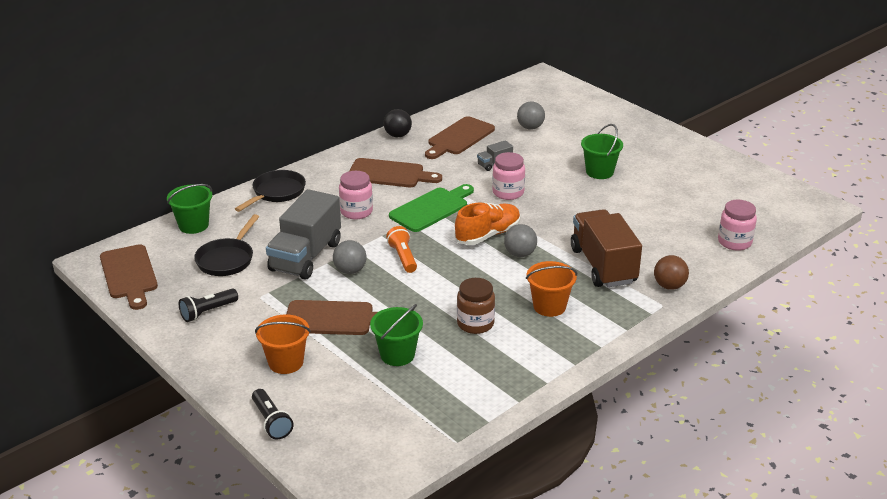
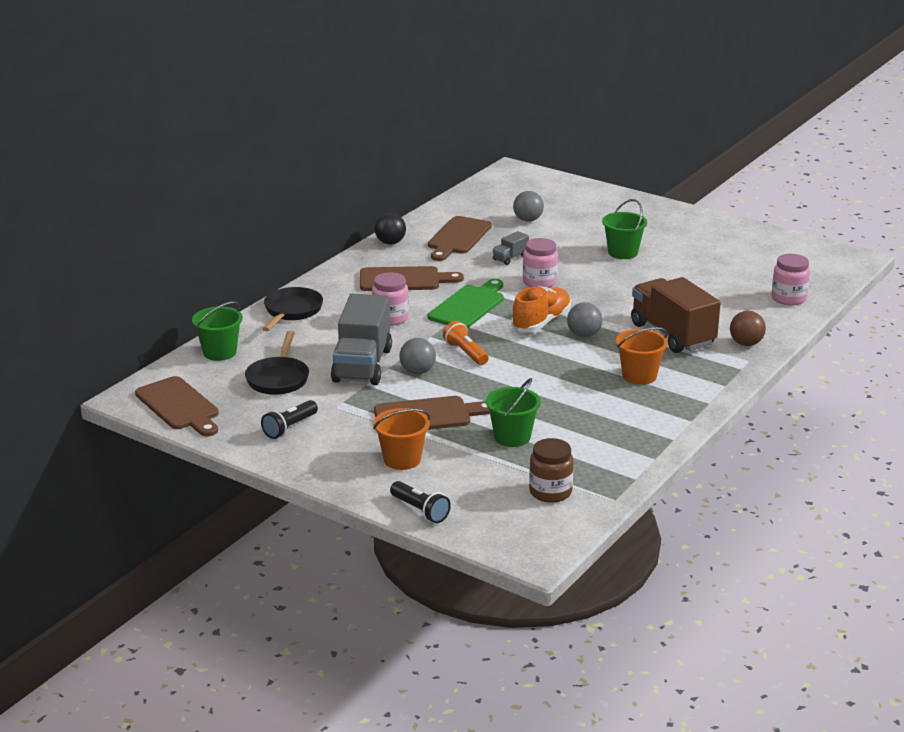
camera: 15 degrees left, 5 degrees down
(475, 324) = (574, 400): brown jar -> brown jar (550, 492)

